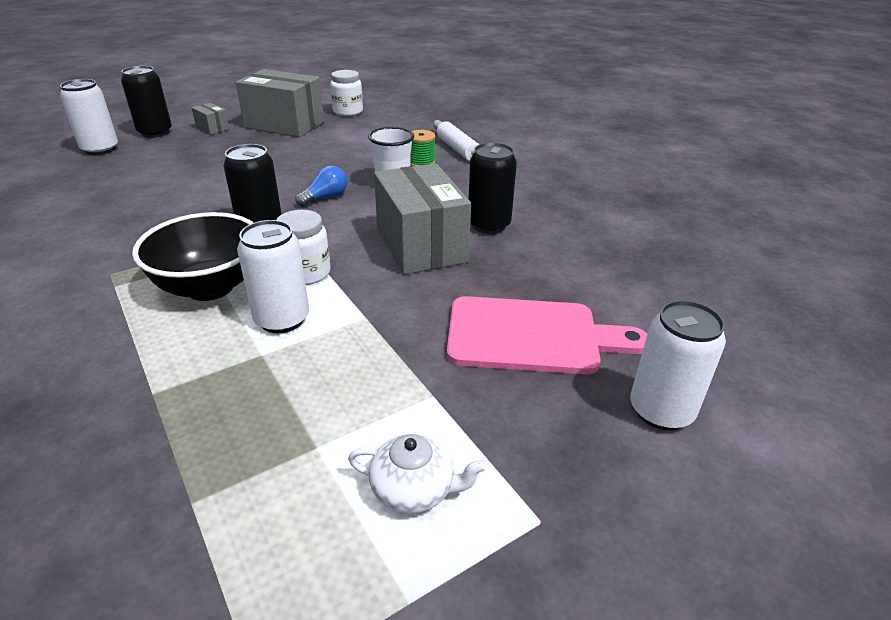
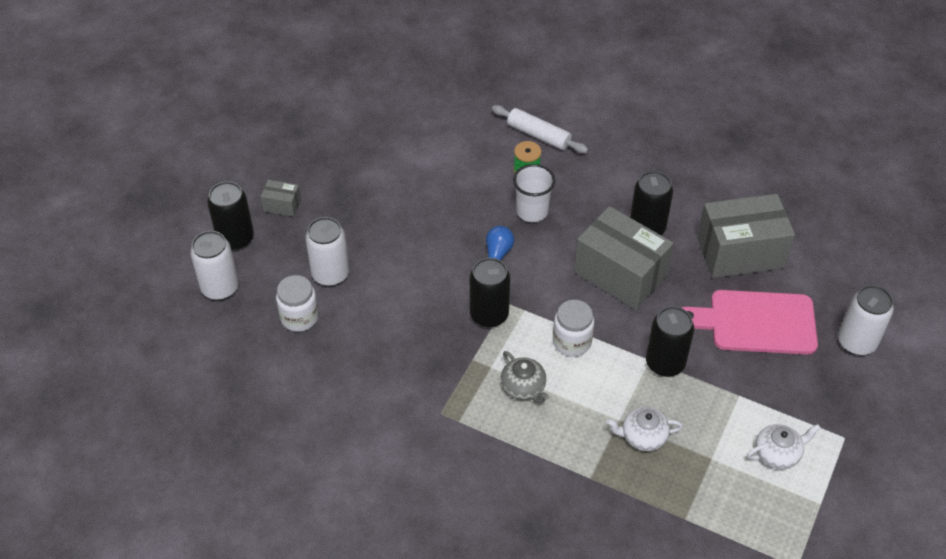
camera: 30 degrees left, 15 degrees up
(210, 287) = (523, 387): black bowl -> grey teapot
(265, 382) = (643, 436): none -> white teapot
(282, 319) = (601, 388): white can -> white can (330, 274)
(284, 125) = (344, 167): grey box -> grey box (740, 252)
(348, 111) = (379, 116): white jar -> white jar (299, 317)
(379, 328) = (665, 363): none -> black can
(531, 336) = (756, 322): pink cutting board -> pink cutting board turned 150 degrees counterclockwise

